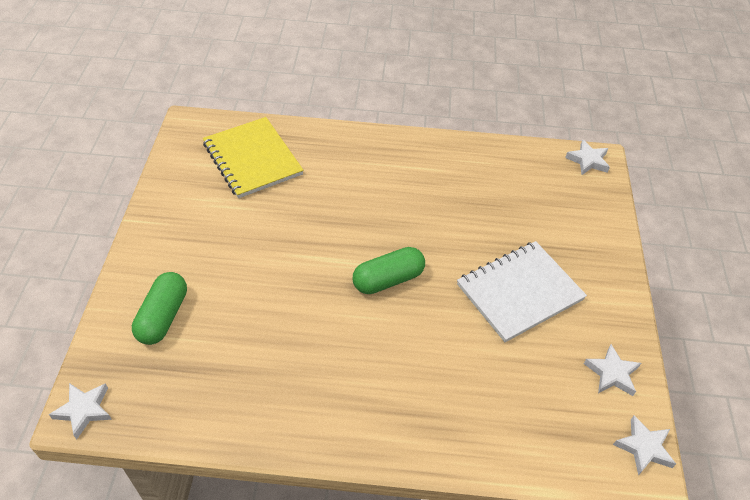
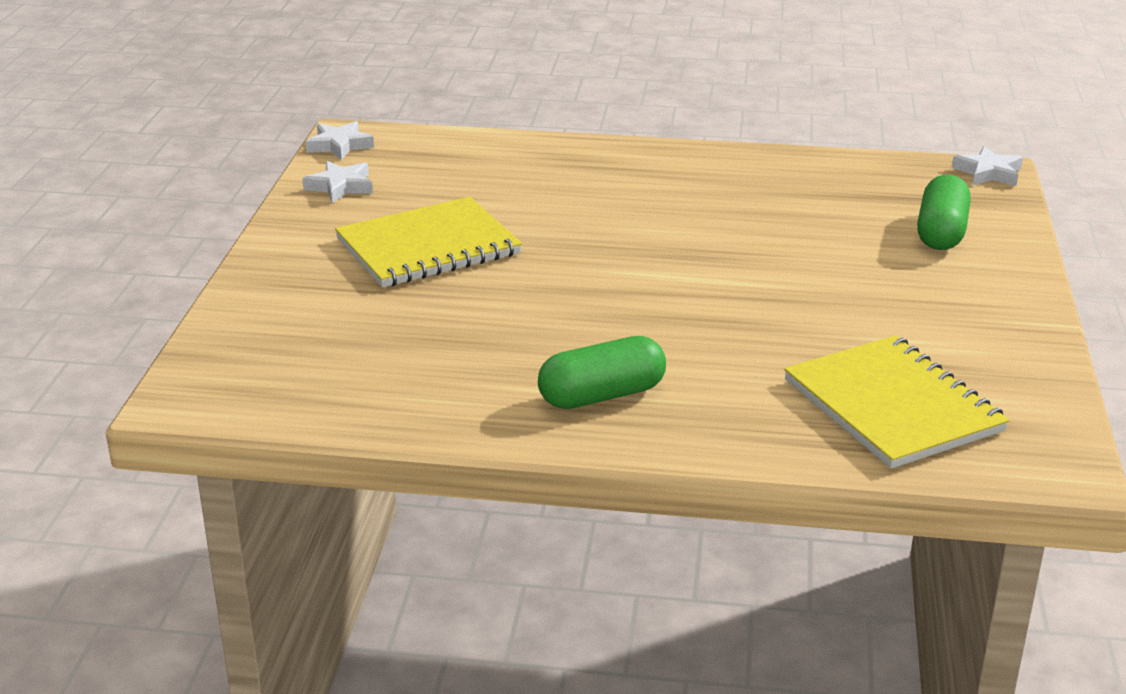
camera: 175 degrees left, 20 degrees down
(388, 280) = (624, 259): green capsule -> green capsule (602, 395)
(519, 292) = (428, 247): white notebook -> yellow notebook
(588, 161) = (205, 399): white star -> none

